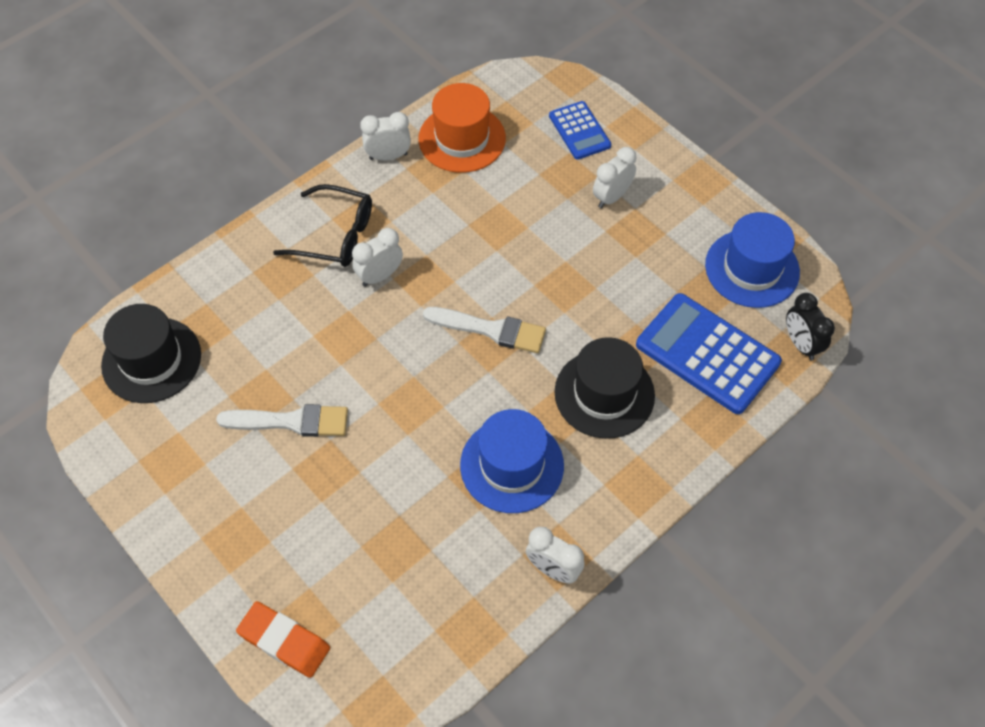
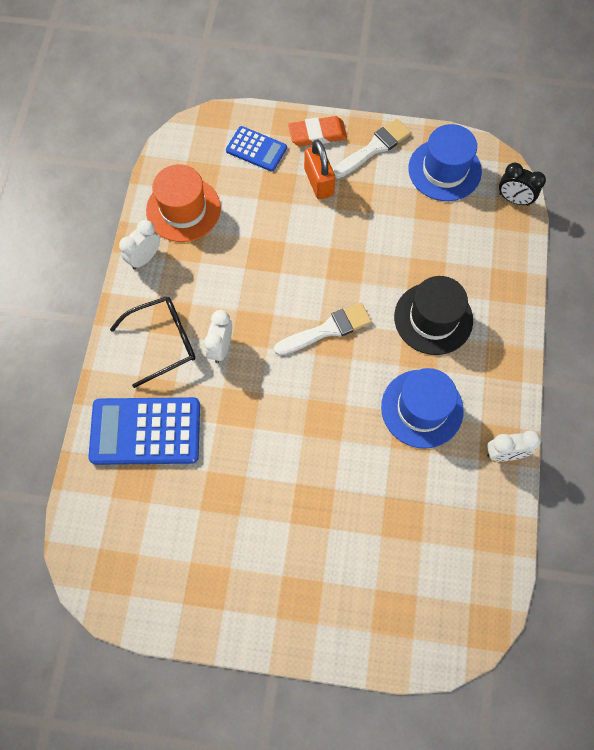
camera: 40 degrees left, 10 degrees up
(151, 360) = (121, 528): black hat -> none
(284, 641) = (393, 635): orange eraser -> orange eraser (317, 134)
(291, 421) = (259, 493): white brush -> white brush (374, 148)
(611, 197) = (319, 182): white clock -> orange padlock
(707, 354) = (468, 246): blue calculator -> blue calculator (145, 431)

